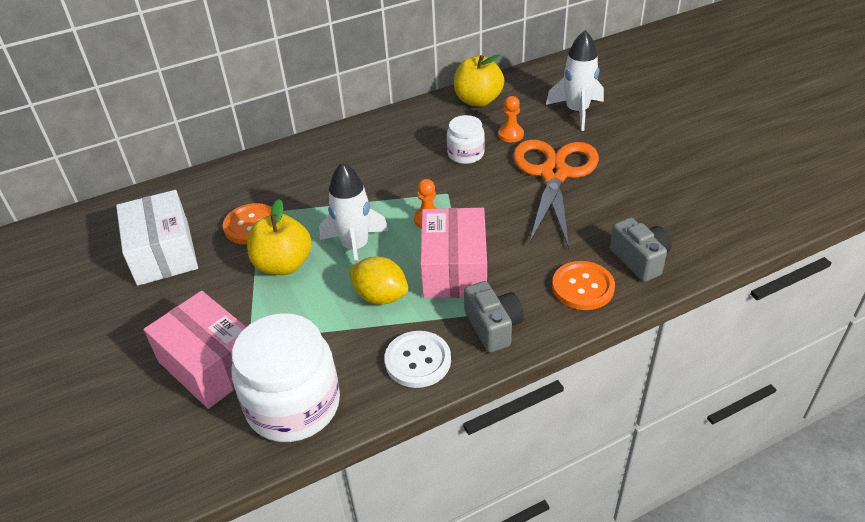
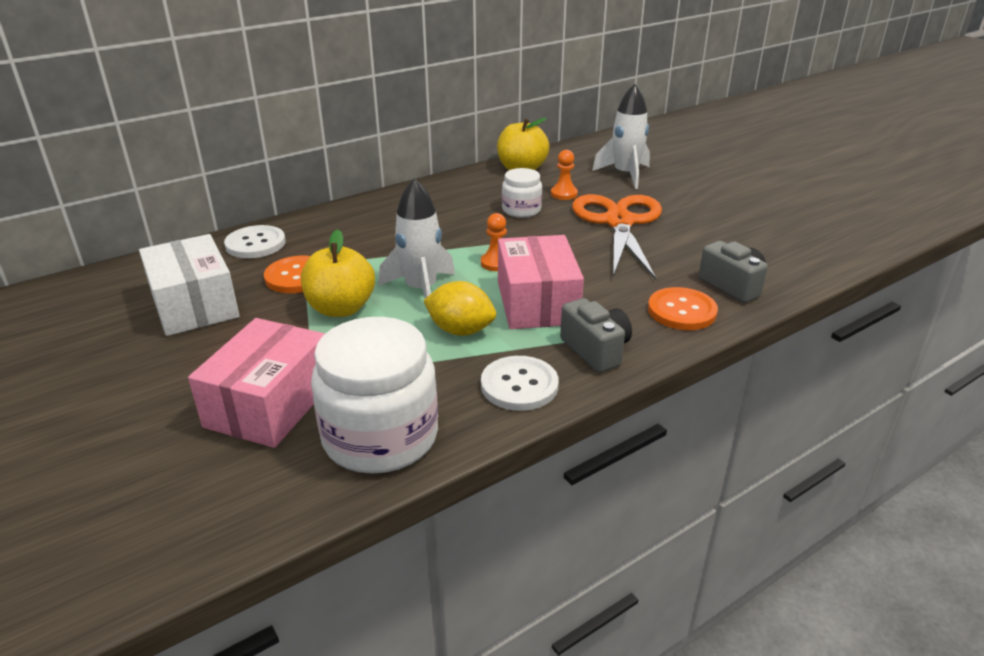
camera: 10 degrees left, 10 degrees down
(211, 364) = (270, 404): pink box -> pink box turned 75 degrees clockwise
(221, 184) = (255, 244): none -> white button

